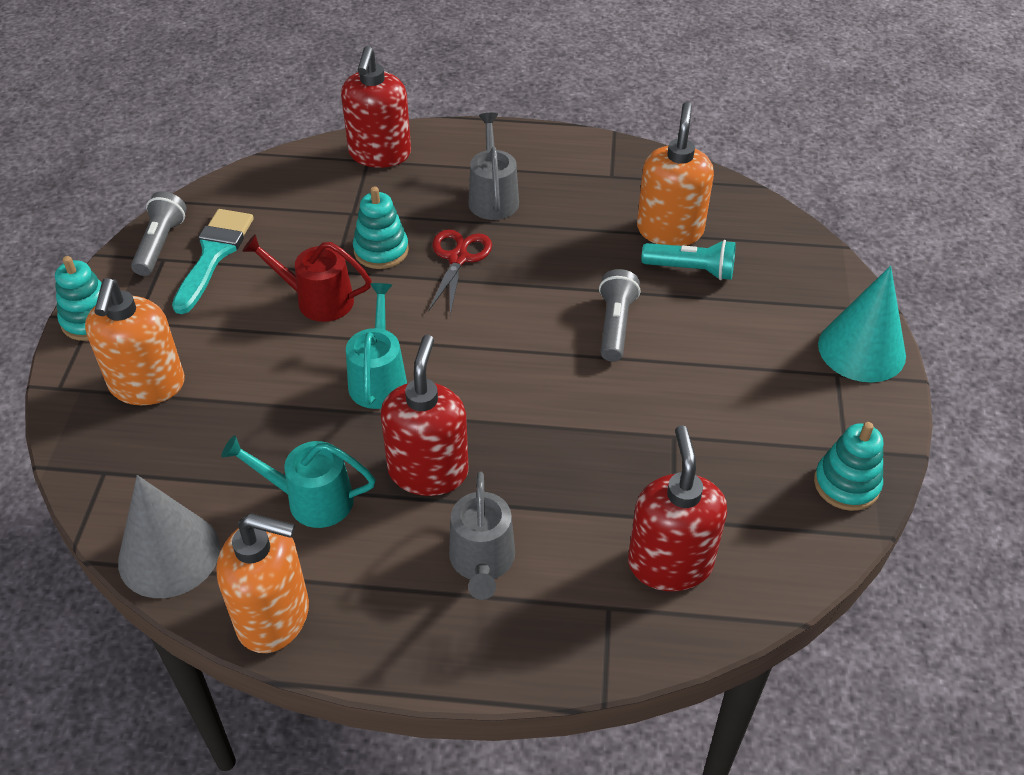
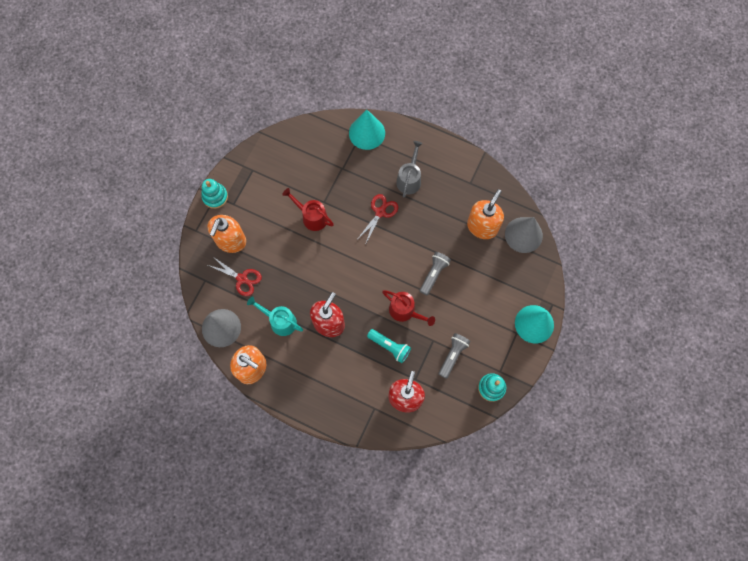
camera: 20 degrees right, 25 degrees up
(160, 244) = (253, 160): grey flashlight -> grey flashlight (452, 355)
(193, 445) = (242, 279): none -> red scissors
(213, 255) = (274, 174): turquoise brush -> none
(378, 379) = (324, 269): turquoise watering can -> none
(379, 154) = (367, 133): red soap dispenser -> turquoise cone
(381, 250) = (348, 196): turquoise stacking toy -> none
(482, 561) = (335, 372): grey watering can -> none
(587, 402) = (405, 311): none -> red watering can
(691, 270) = (481, 254): turquoise flashlight -> turquoise flashlight (390, 347)
(754, 222) = (523, 235): none -> grey cone

